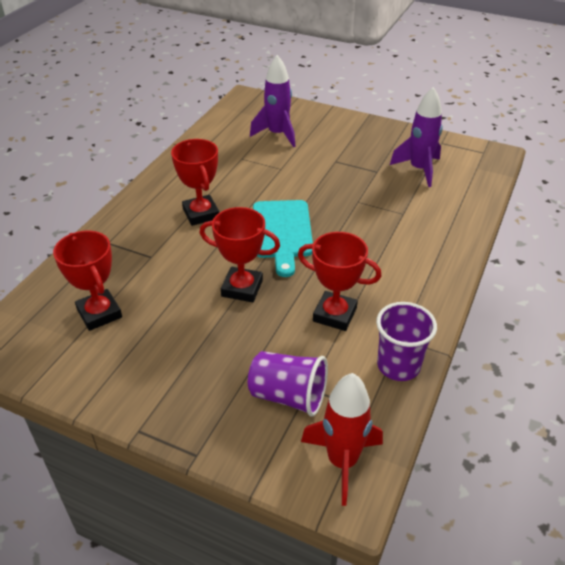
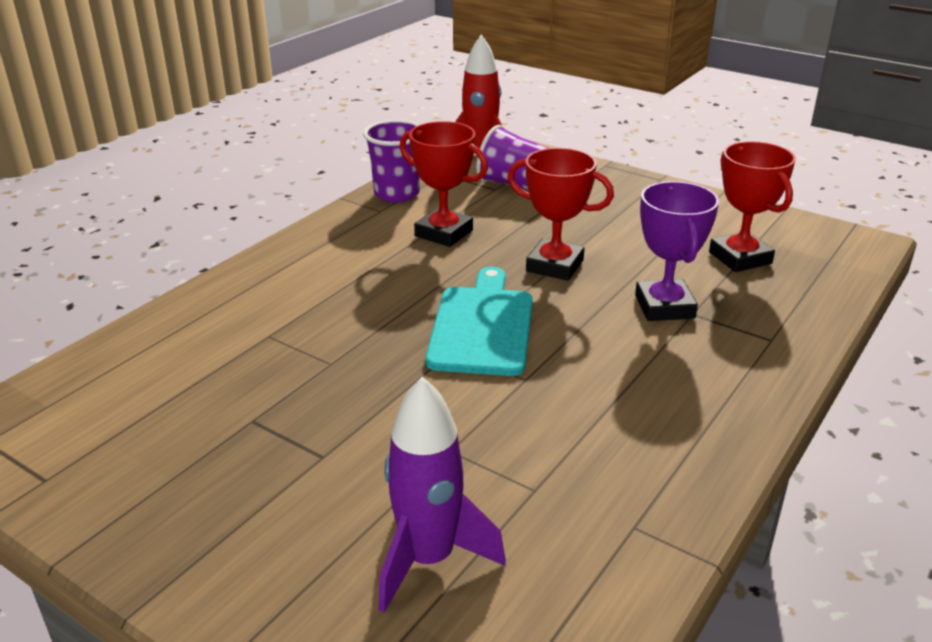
camera: 170 degrees left, 10 degrees down
(168, 259) = (664, 307): none -> purple trophy
(201, 214) = (620, 369): red trophy -> none
(419, 170) = (164, 413): purple rocket -> none

